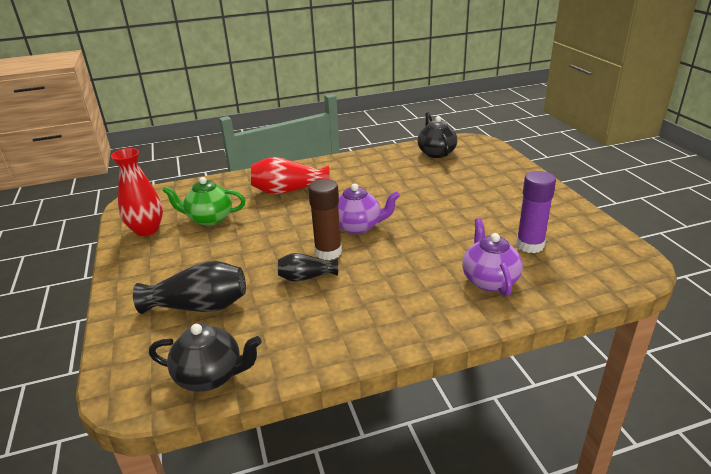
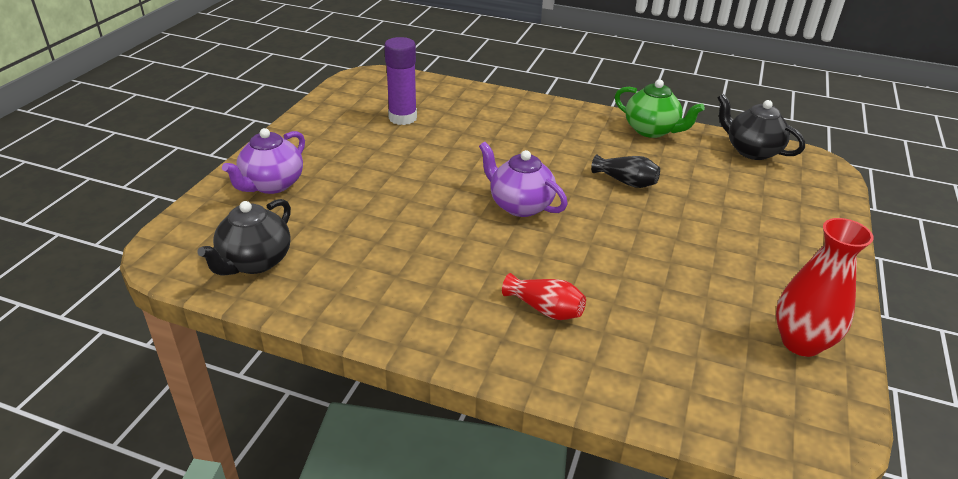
camera: 145 degrees left, 5 degrees up
(199, 306) = (747, 202): black vase -> none
(209, 219) = (697, 315): green teapot -> green teapot (652, 130)
(288, 190) = (545, 309): red vase -> red vase, size x0.60
(328, 252) = (582, 194): brown glue stick -> none
(489, 280) = (479, 114): purple teapot -> purple teapot (272, 185)

